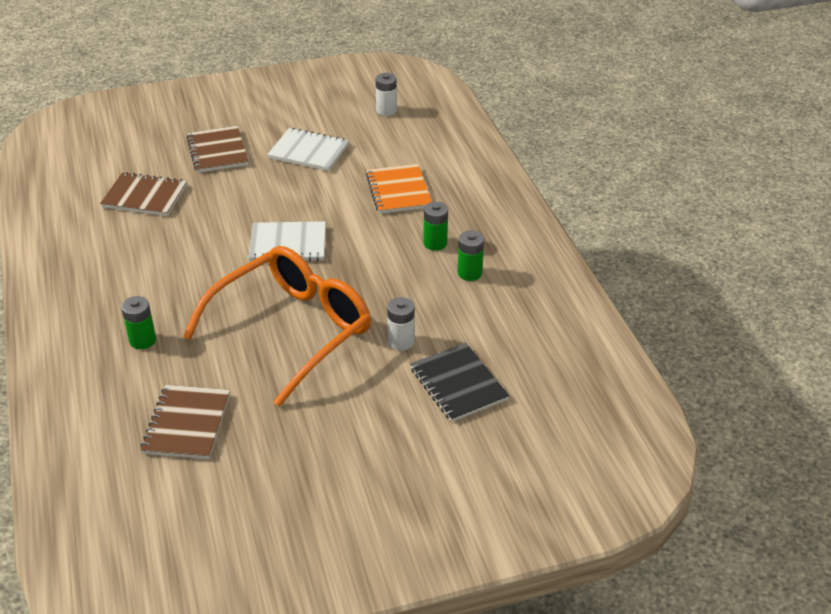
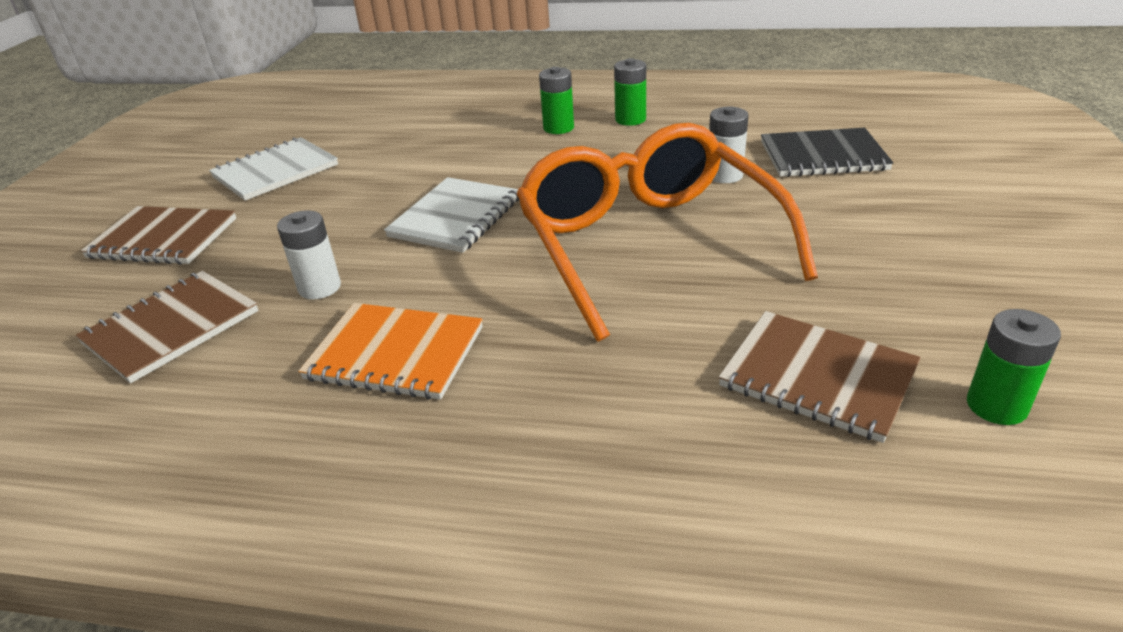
camera: 60 degrees left, 5 degrees down
(142, 340) = (566, 393): green battery -> green battery (996, 406)
(386, 110) = (272, 113): white battery -> white battery (319, 287)
(399, 191) = (436, 131): orange notebook -> orange notebook (395, 353)

